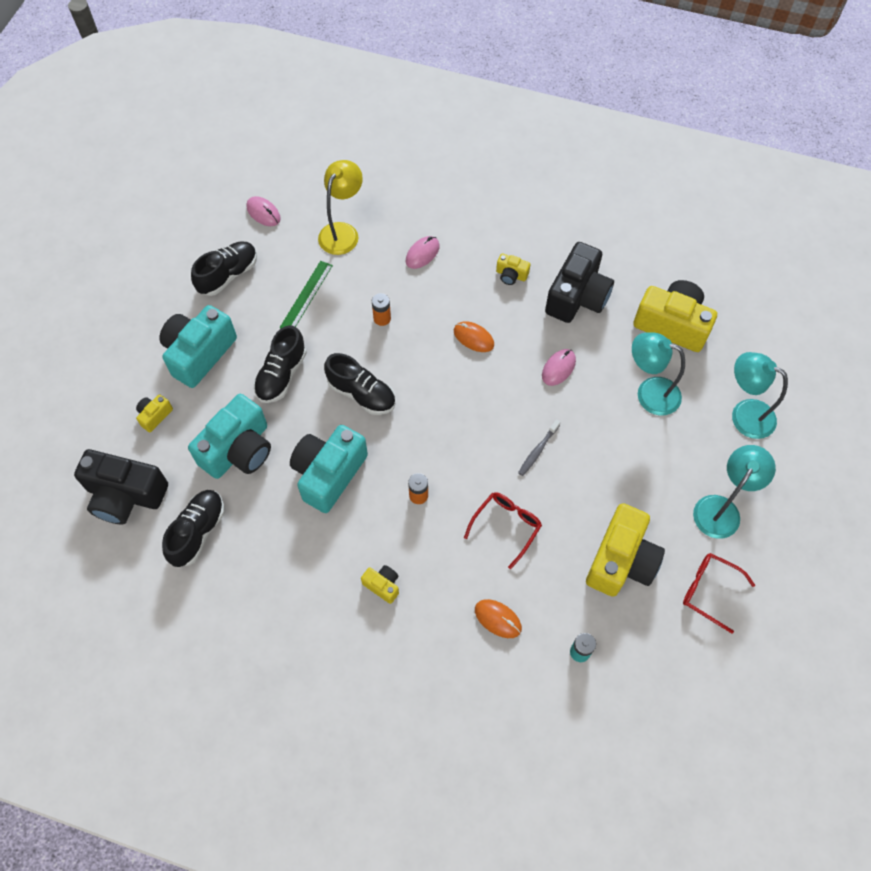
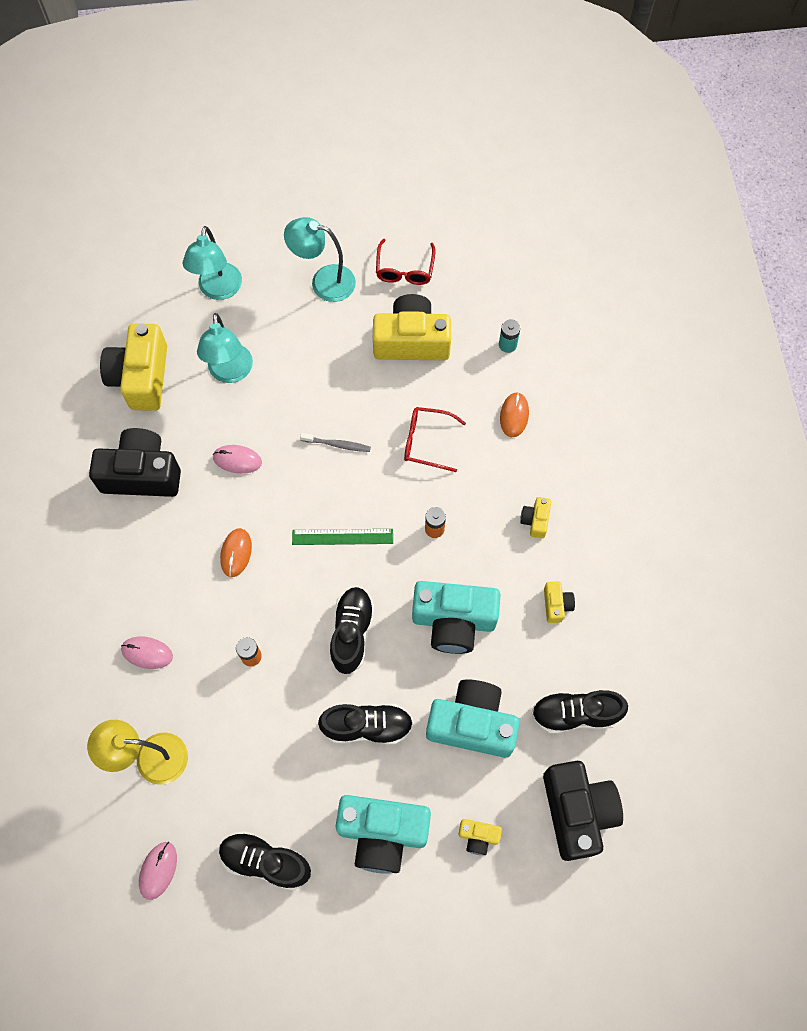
camera: 115 degrees left, 5 degrees up
(306, 296) = (256, 753): green ruler -> green ruler (342, 537)
(511, 275) = (139, 548): yellow camera -> yellow camera (556, 605)

